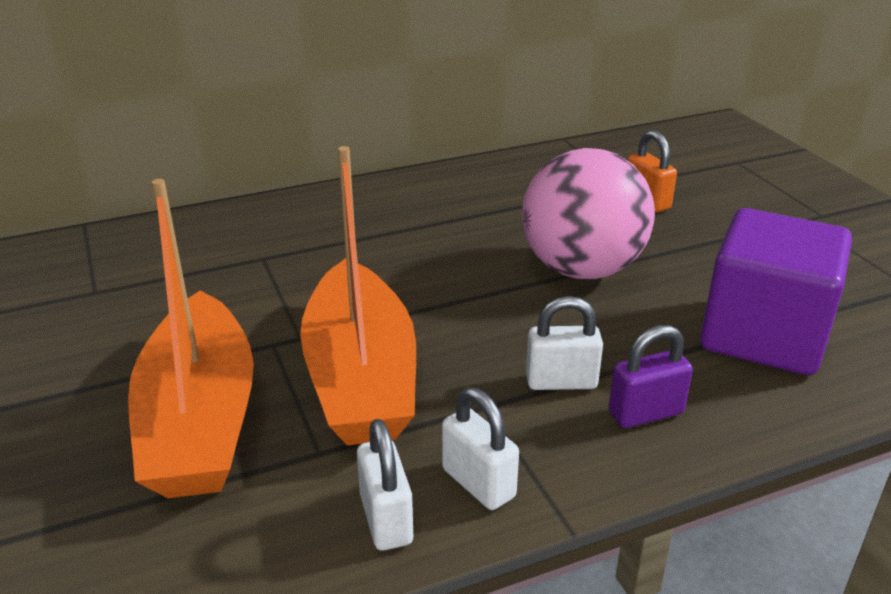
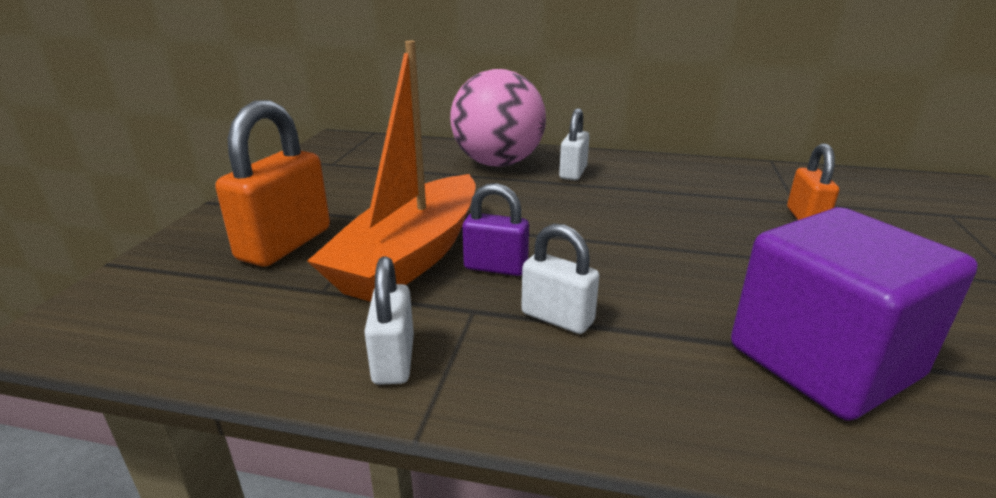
camera: 35 degrees right, 5 degrees down
(200, 420) = (285, 244): orange boat -> orange padlock
(386, 519) = (299, 352): white padlock -> white padlock (573, 173)
(581, 269) = (679, 247): pink ball -> pink ball (498, 163)
(645, 413) = (606, 374): purple padlock -> purple padlock (495, 267)

